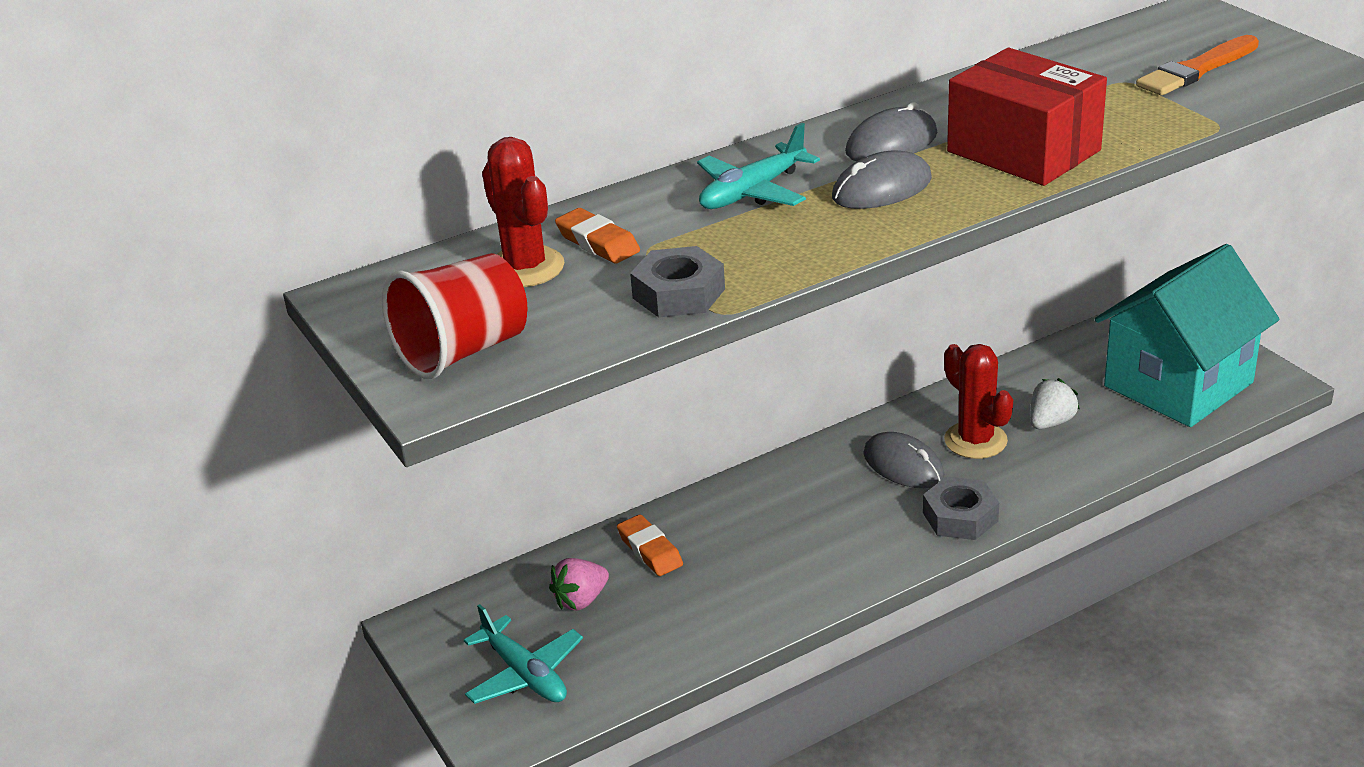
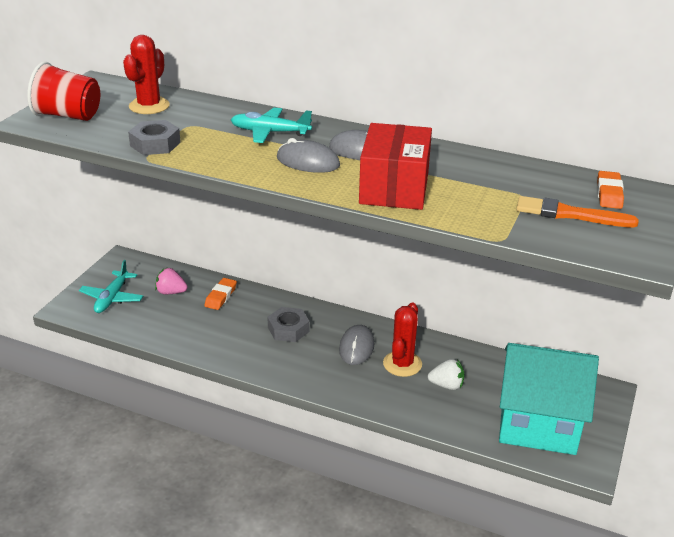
camera: 50 degrees right, 0 degrees up
(598, 242) = (186, 113): orange eraser -> orange eraser (609, 194)
(960, 517) = (331, 382): grey nut -> grey nut (288, 329)

